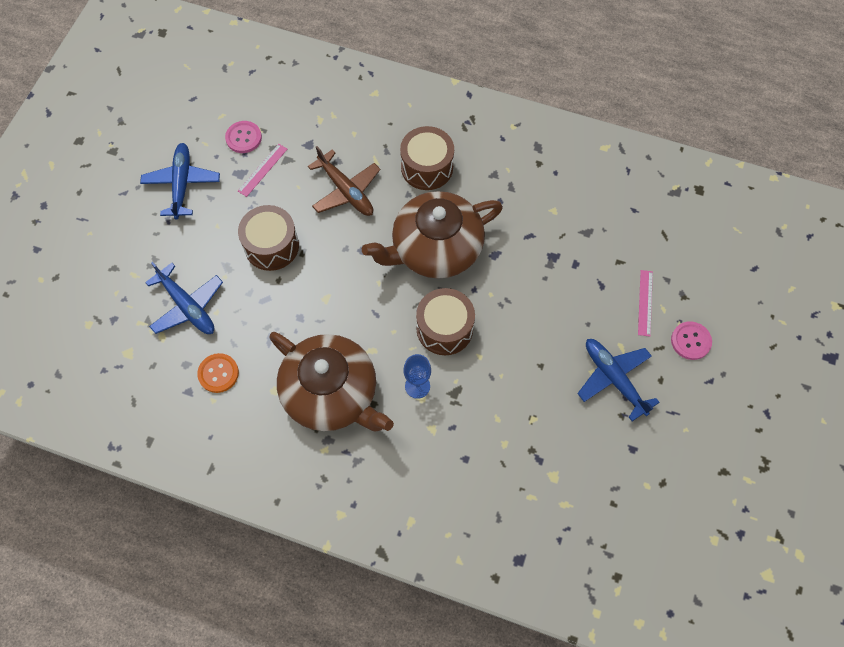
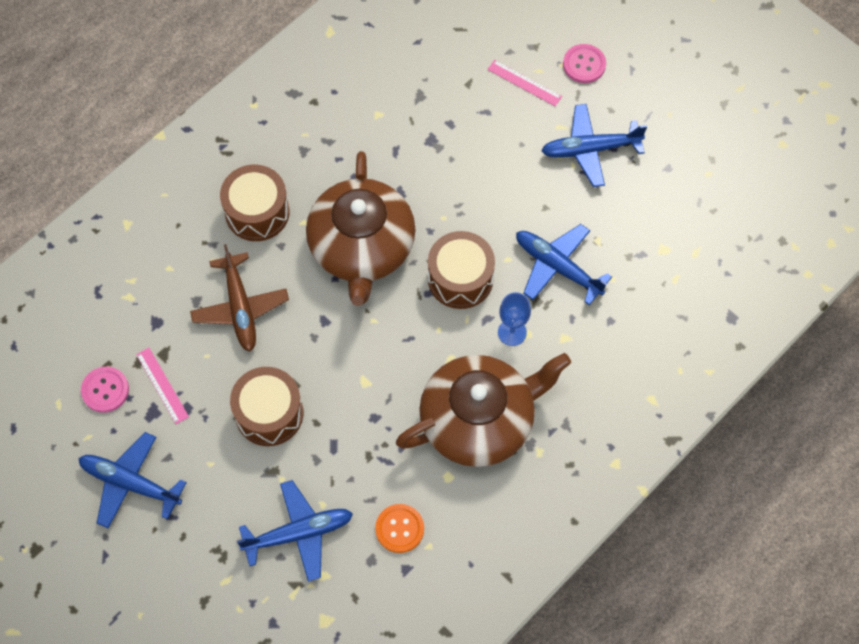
camera: 65 degrees left, 0 degrees up
(346, 190) = (240, 307): brown plane -> brown plane turned 90 degrees clockwise
(492, 397) = (558, 267): none -> blue plane

